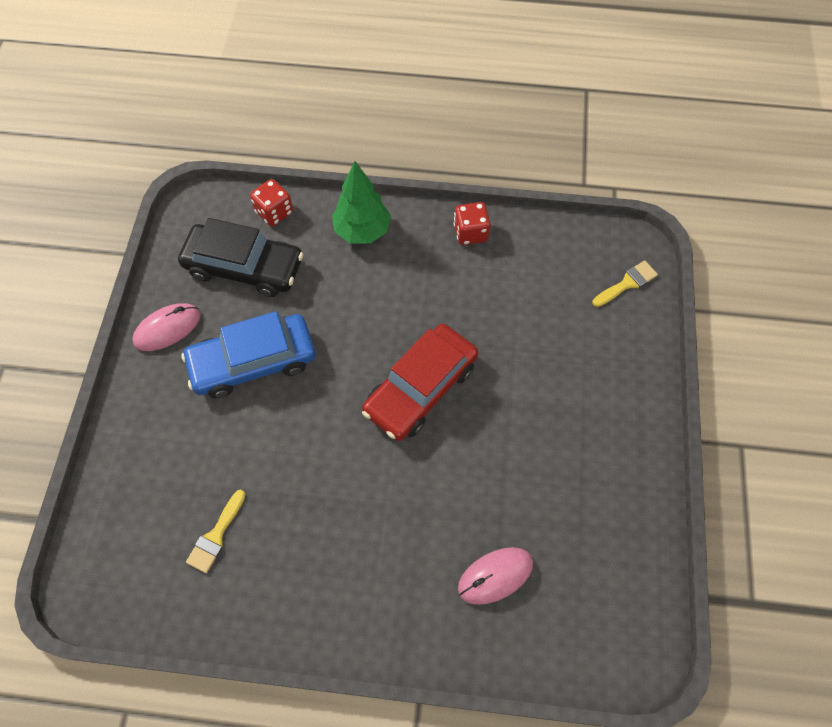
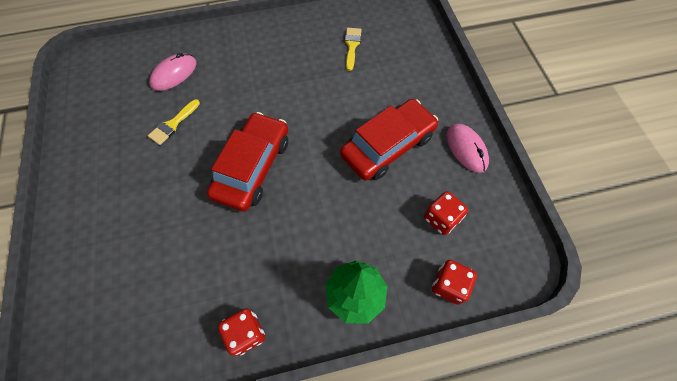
camera: 160 degrees right, 0 degrees up
(167, 328) = (466, 149): pink mouse -> pink mouse turned 60 degrees counterclockwise
(244, 267) = (441, 219): black car -> red dice
(253, 362) = (388, 146): blue car -> red car
(627, 283) = (74, 329): yellow brush -> yellow brush (173, 124)

